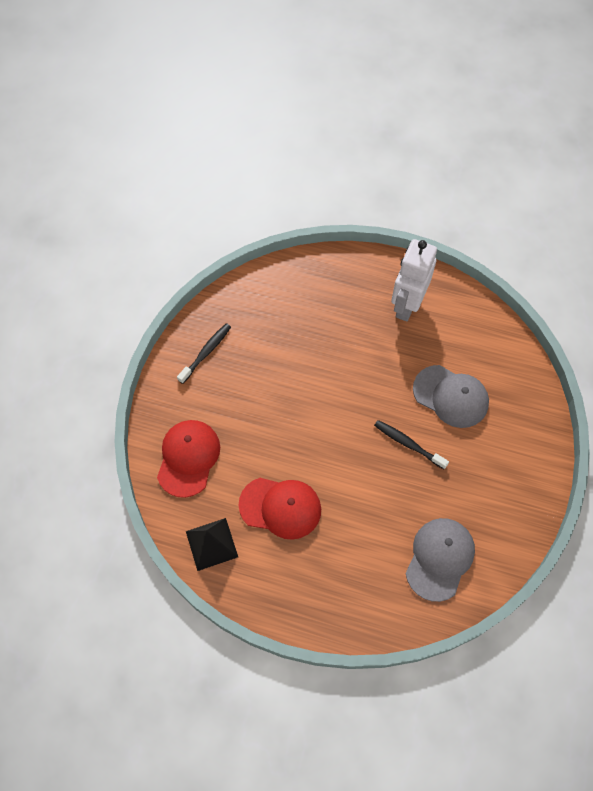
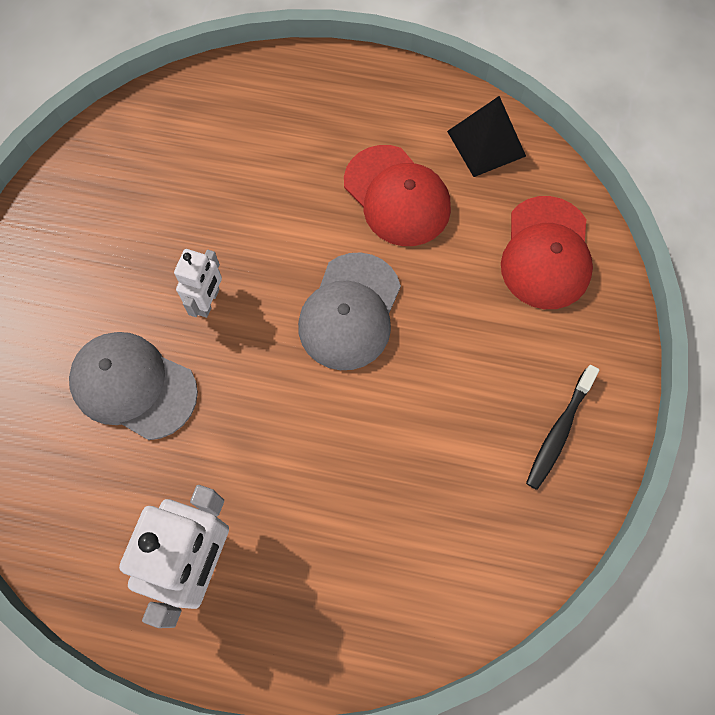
camera: 175 degrees right, 5 degrees up
(280, 507) = (397, 196): red cap -> red cap turned 135 degrees counterclockwise
(408, 444) = (208, 301): black toothbrush -> white robot
(439, 559) = (170, 149): grey cap -> grey cap (350, 312)

